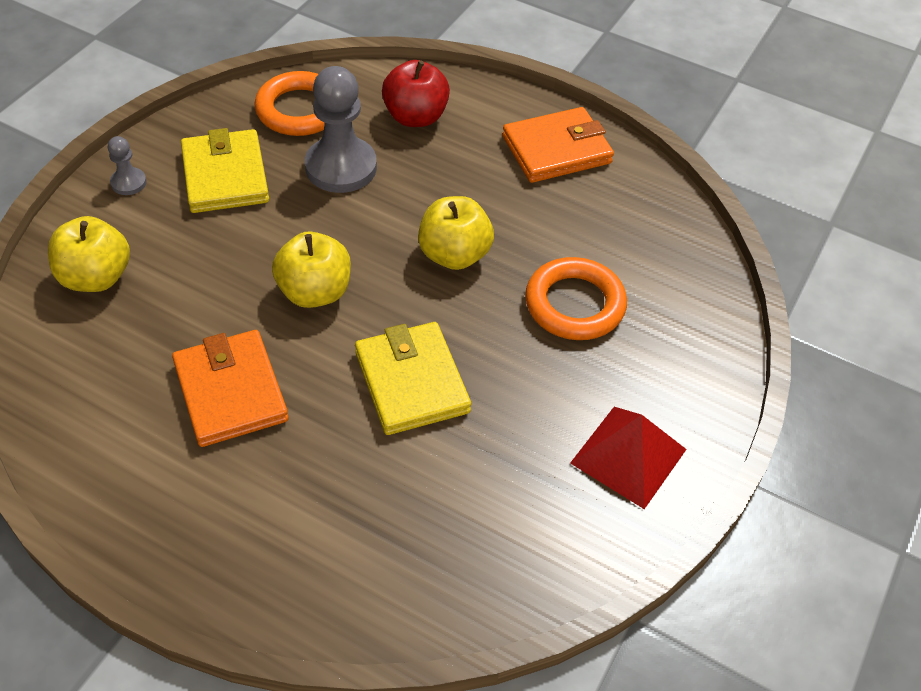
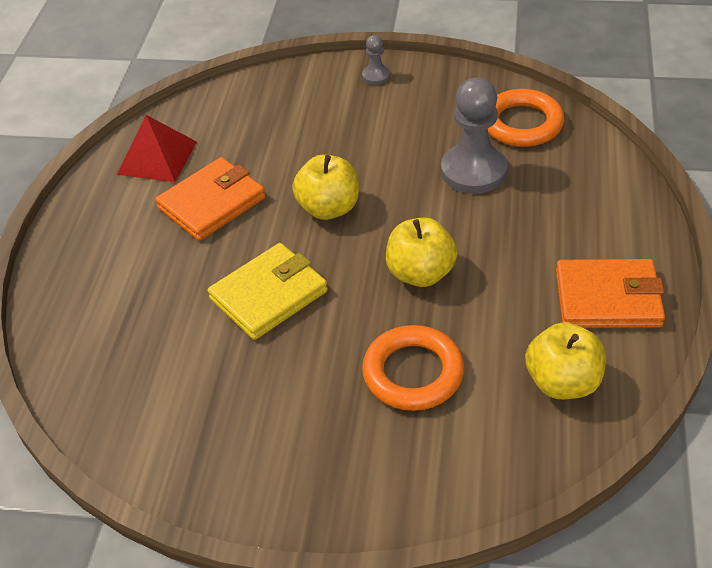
camera: 75 degrees right, 5 degrees down
(96, 277) = (278, 101): yellow apple -> yellow apple (563, 382)
(225, 176) = (417, 116): yellow wallet -> none
(415, 117) = (571, 191): red apple -> none
(556, 150) = (608, 298): orange wallet -> orange wallet turned 45 degrees counterclockwise
(628, 456) = (258, 463): red pyramid -> red pyramid (157, 158)

